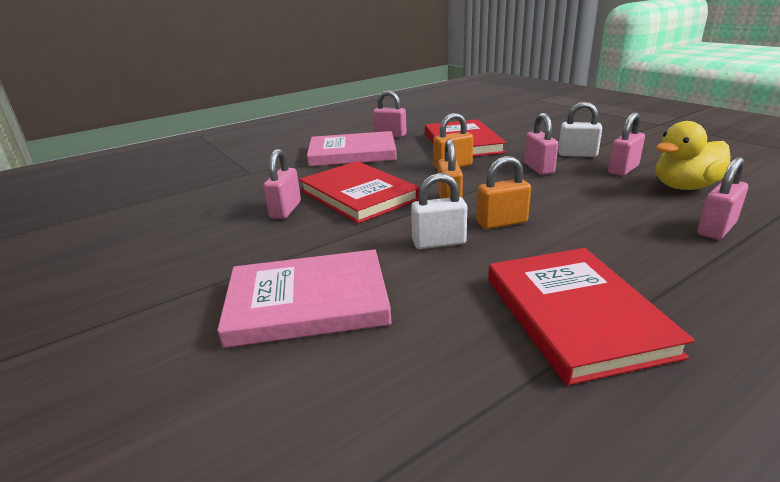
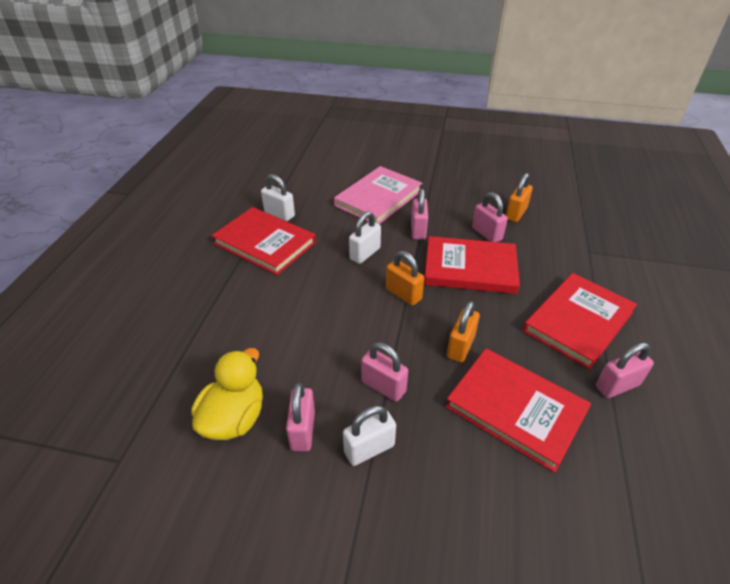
camera: 135 degrees right, 15 degrees up
(352, 153) = (578, 322): pink book -> red book
(501, 222) = (347, 288): orange padlock -> orange padlock (516, 214)
(507, 360) = (279, 214): none -> white padlock
(716, 229) = (204, 352): pink padlock -> pink padlock (418, 230)

